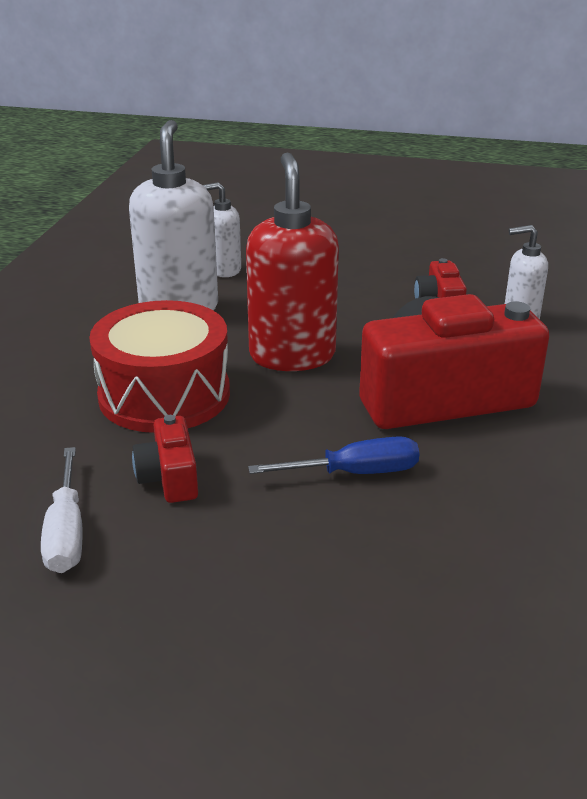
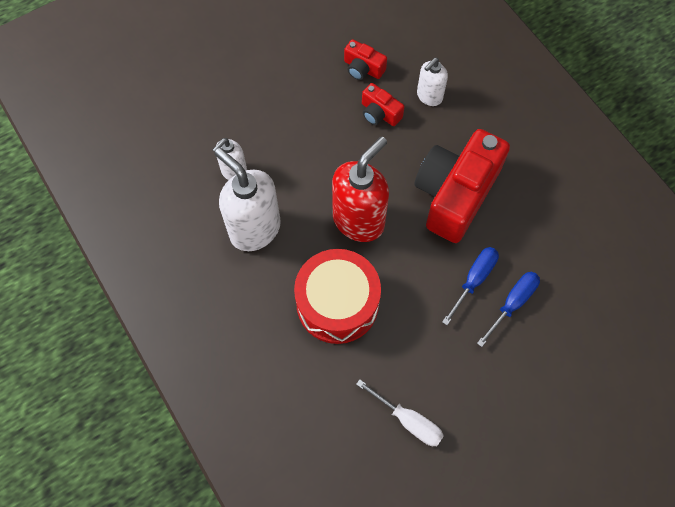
camera: 45 degrees left, 35 degrees up
(169, 477) = (407, 353): red camera -> red camera (363, 68)
(292, 355) = (359, 220): red soap dispenser -> red soap dispenser turned 90 degrees clockwise
(375, 525) = (512, 304): none -> blue screwdriver

